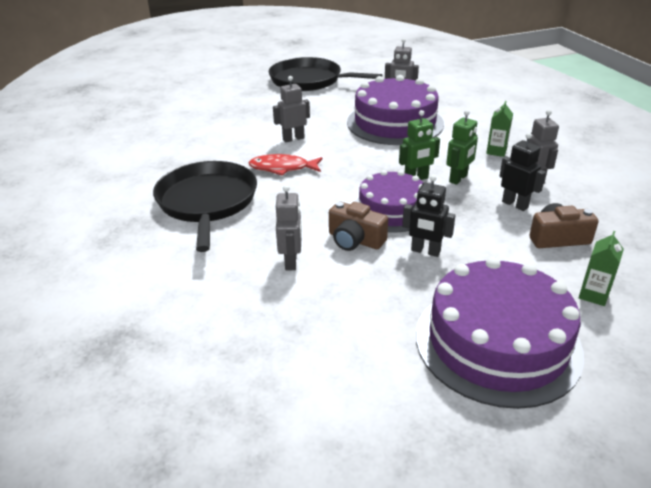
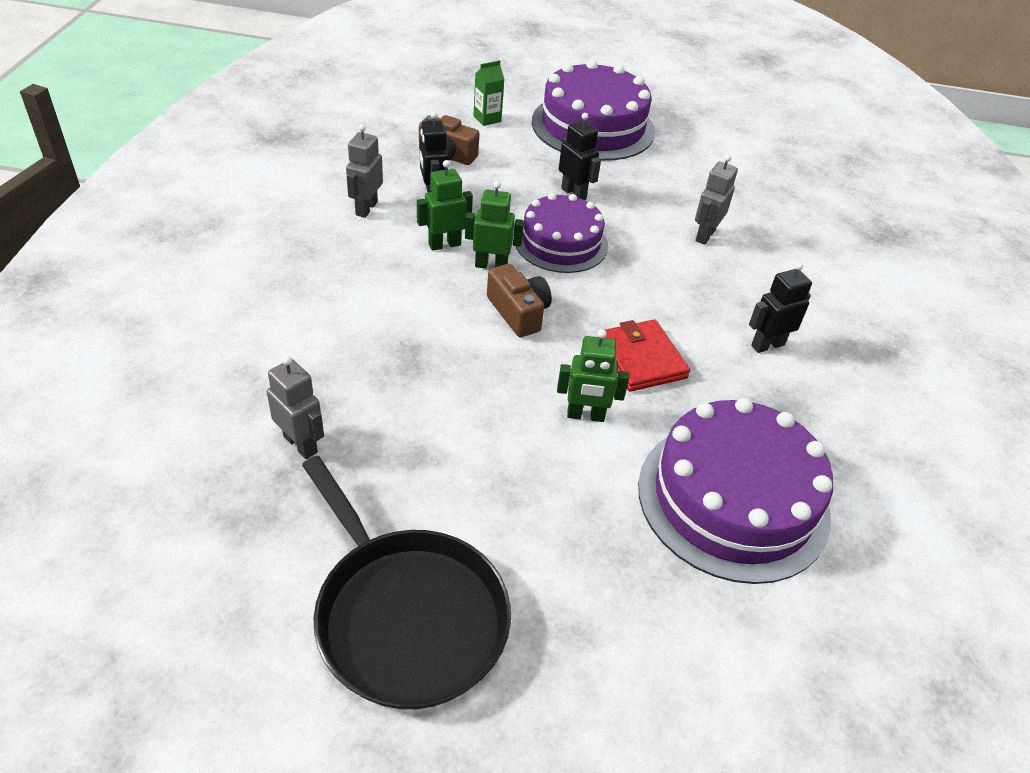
camera: 155 degrees left, 10 degrees up
(207, 202) = (767, 345): black pan -> black robot
(282, 168) = (641, 359): red fish -> red wallet
(293, 139) = (585, 415): grey robot -> green robot
(355, 240) = (628, 229): brown camera -> brown camera (518, 312)
(395, 123) = (398, 374): purple cake -> purple cake (733, 499)
(496, 151) = (344, 258): green carton -> none

